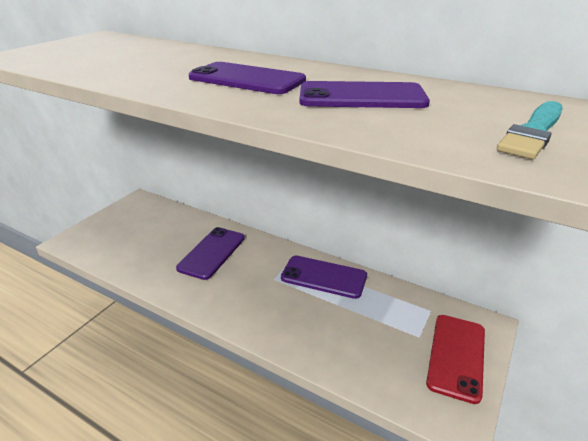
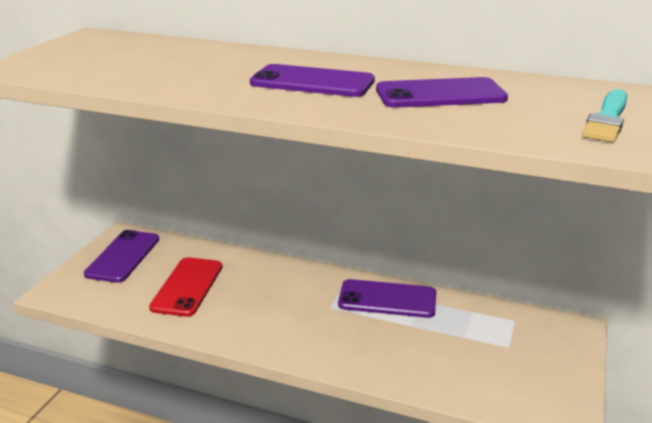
camera: 10 degrees left, 5 degrees down
(212, 253) = (245, 287): purple phone -> purple phone (123, 256)
(456, 356) = (551, 360): red phone -> red phone (187, 287)

